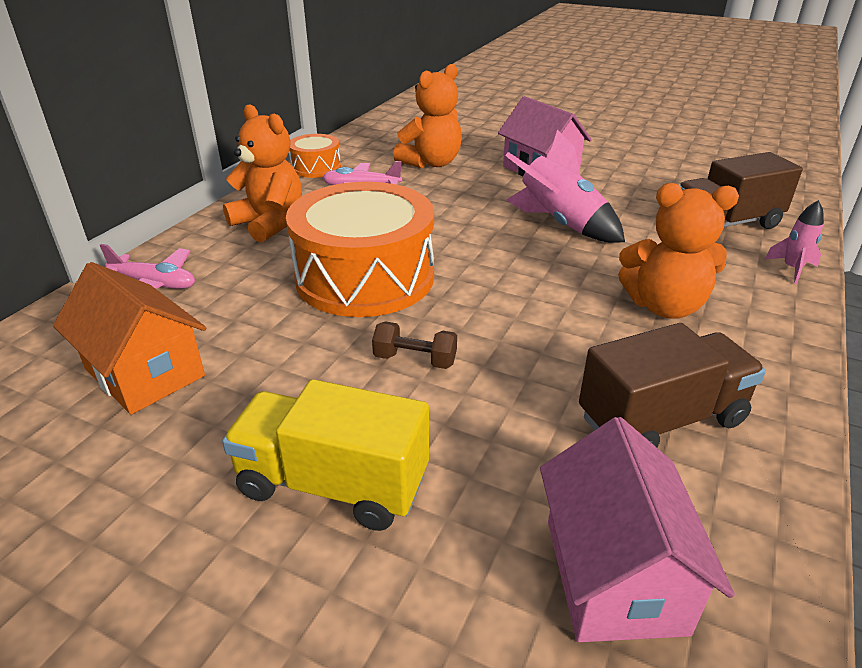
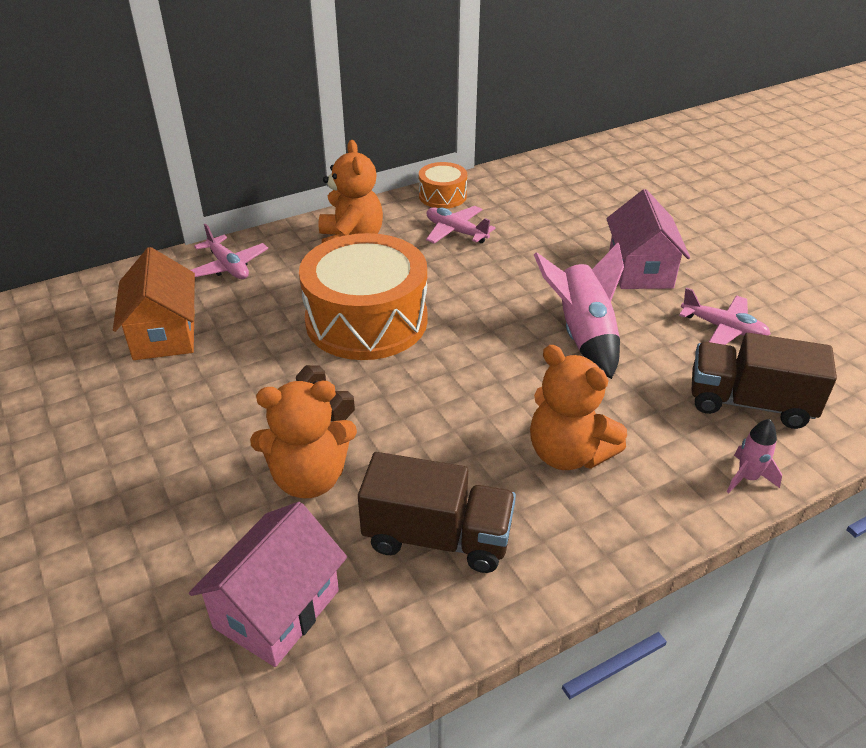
camera: 35 degrees right, 5 degrees up
(332, 484) = (189, 463): yellow truck -> none
(431, 163) = (546, 225): orange teddy bear -> orange teddy bear (309, 478)
(644, 187) = (723, 328): none -> pink plane

